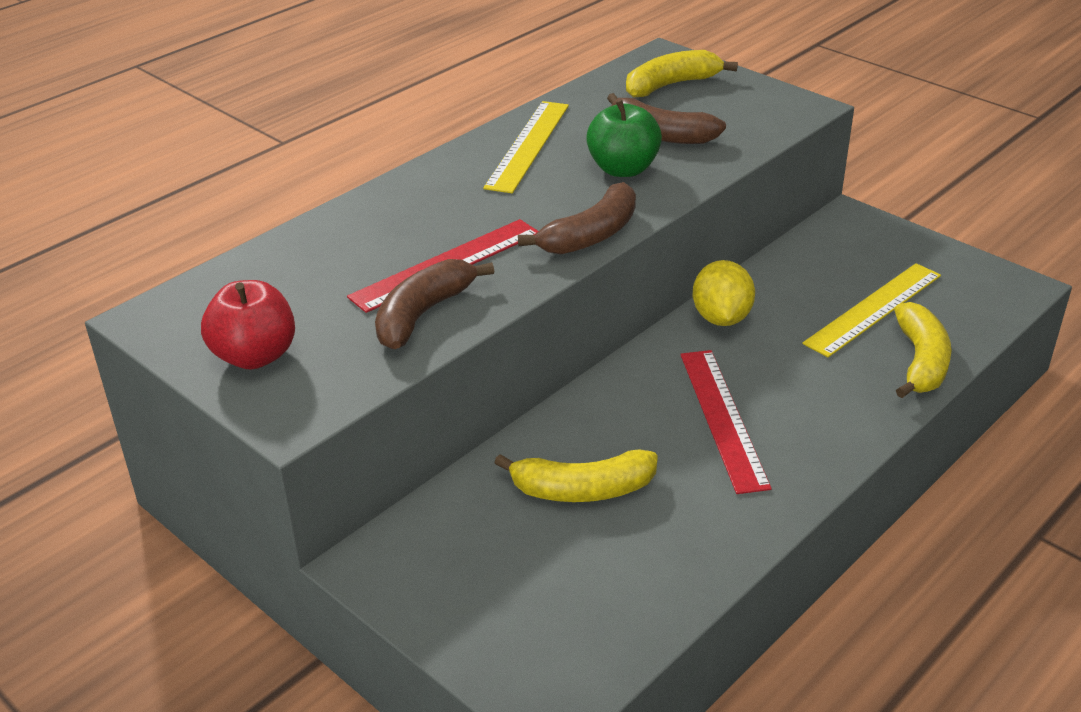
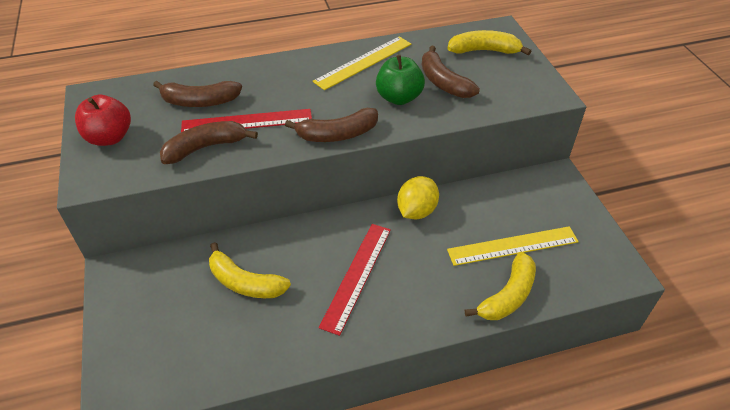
camera: 30 degrees right, 10 degrees up
(344, 266) = (200, 102): none -> brown banana

